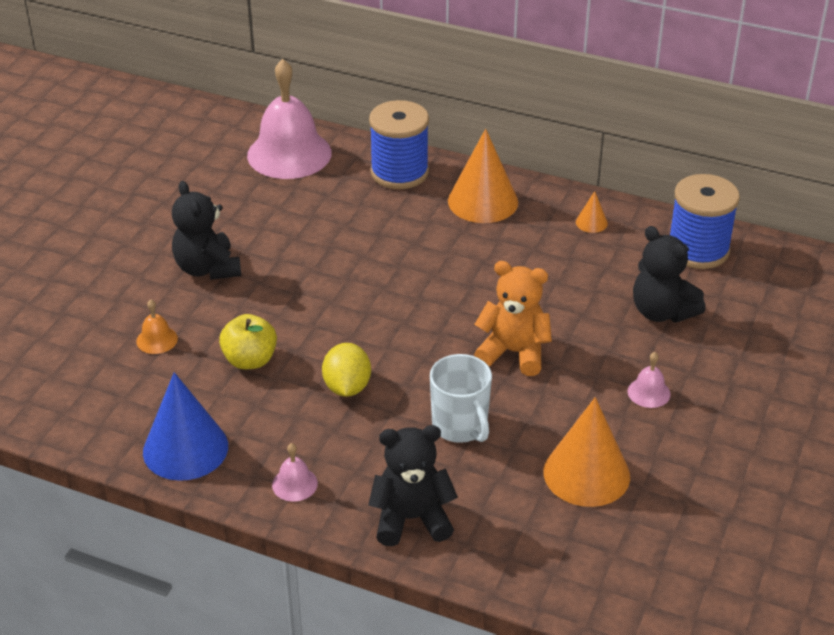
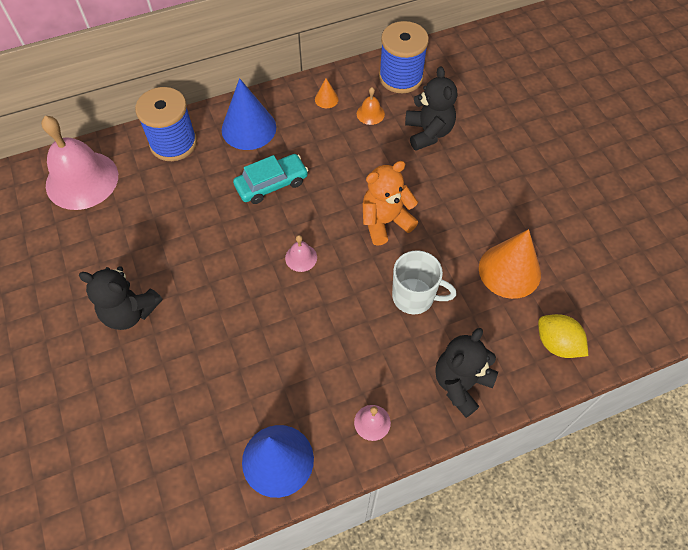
camera: 45 degrees left, 20 degrees up
(157, 340) = (160, 396): orange bell -> orange bell (370, 113)
(250, 360) = (241, 358): yellow apple -> none
(347, 387) = (322, 326): yellow lemon -> yellow lemon (557, 344)
(446, 256) = (271, 184): none -> turquoise car
(483, 201) = (249, 128): orange cone -> blue cone
(649, 392) = (480, 191): pink bell -> pink bell (301, 257)
(662, 312) = (428, 132): black teddy bear -> black teddy bear turned 105 degrees counterclockwise

